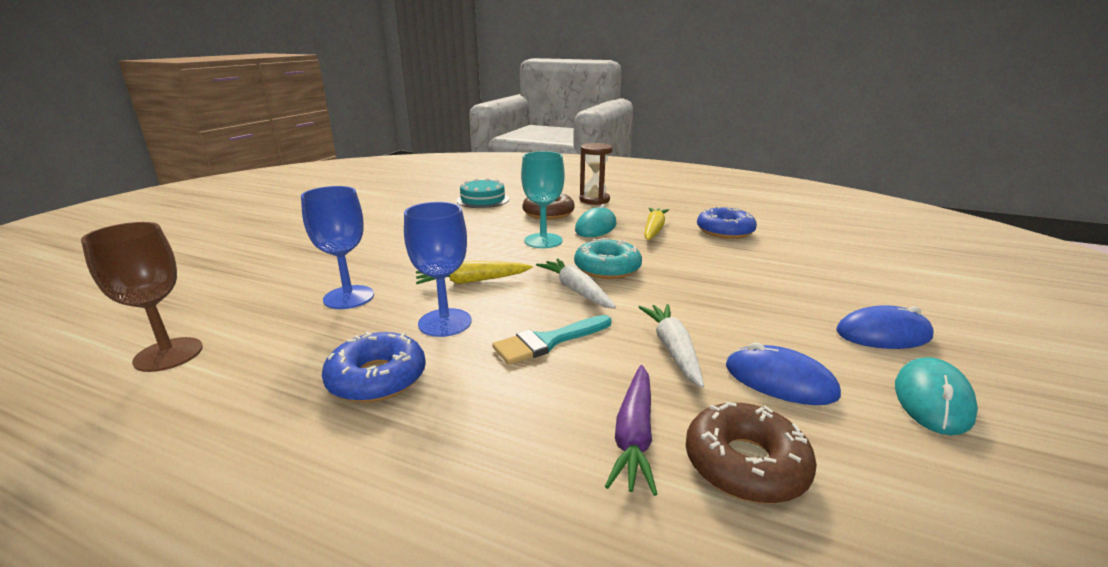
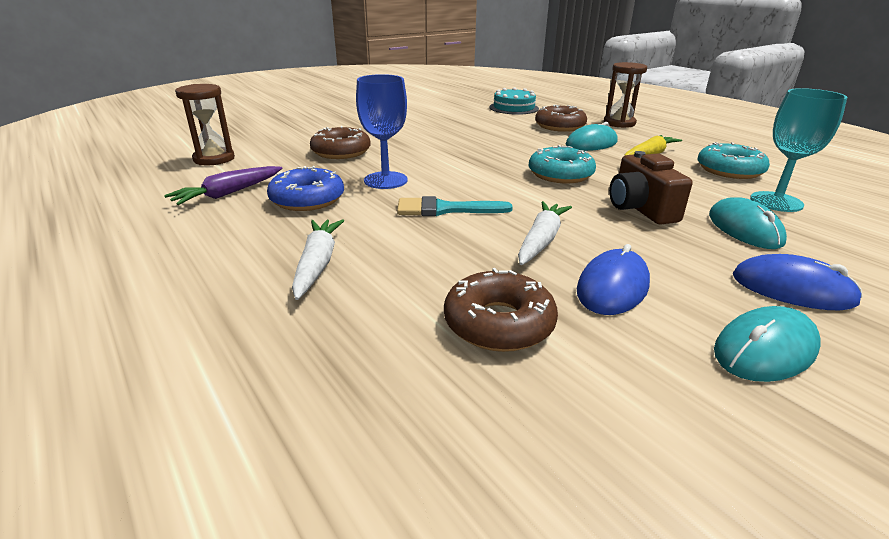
camera: 30 degrees right, 5 degrees up
(168, 354) = (214, 159): brown goblet -> brown hourglass
(349, 297) = (341, 152): blue goblet -> brown donut
(472, 281) = (436, 160): yellow carrot -> none
(543, 241) = (528, 145): turquoise goblet -> turquoise goblet (776, 202)
(576, 290) = (511, 183): white carrot -> white carrot (317, 264)
(634, 435) = (435, 279): purple carrot -> purple carrot (228, 193)
(708, 288) = (640, 209): none -> brown camera
(725, 231) = (729, 170): blue donut -> turquoise donut
(780, 380) = (612, 287): blue mouse -> blue mouse turned 60 degrees clockwise
(795, 286) = (744, 228): none -> turquoise mouse

